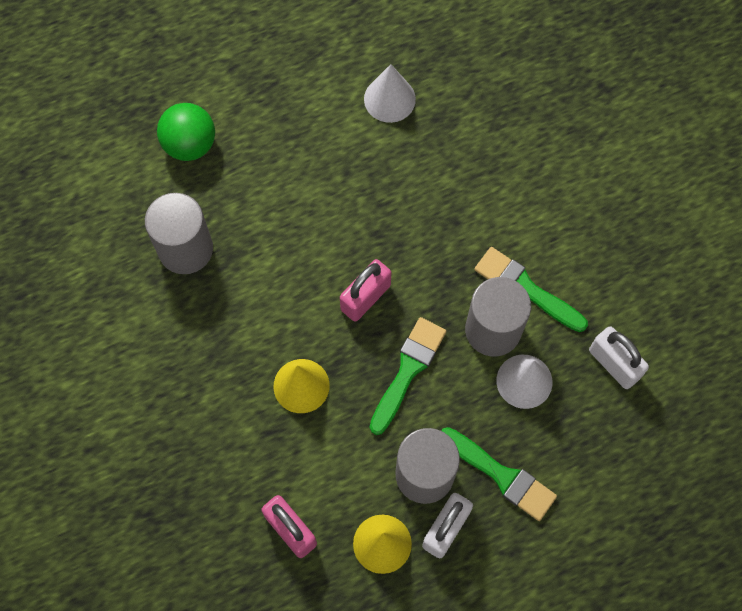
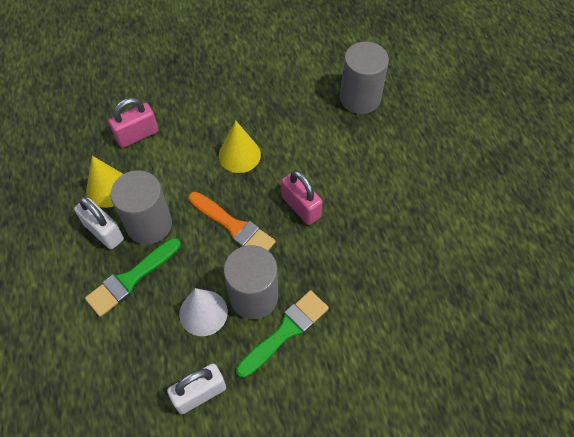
camera: 100 degrees right, 10 degrees down
(190, 144) = (446, 109): green ball -> none
(389, 99) = (481, 253): white cone -> none
(408, 370) = (234, 227): green brush -> orange brush

